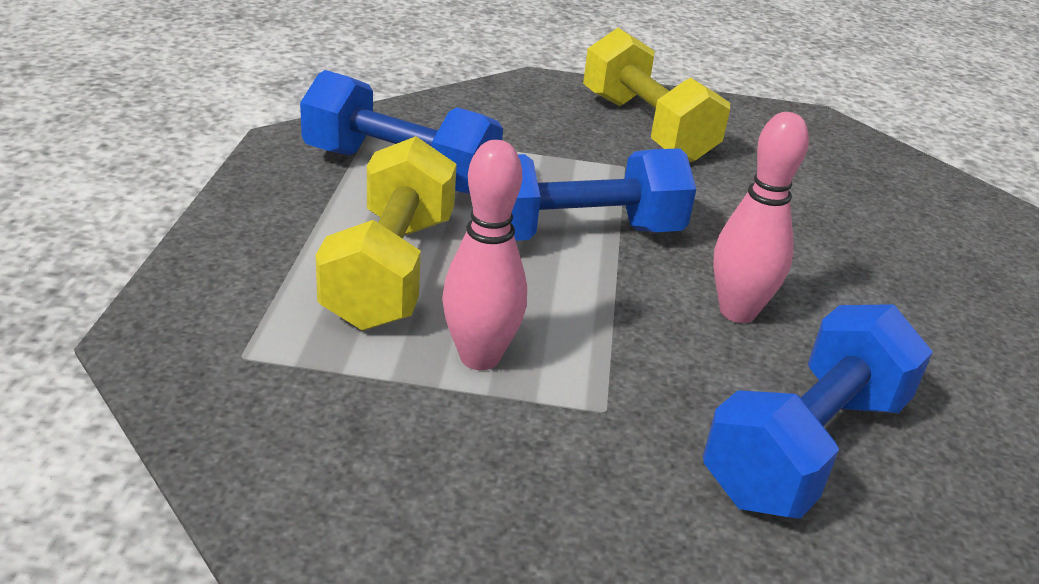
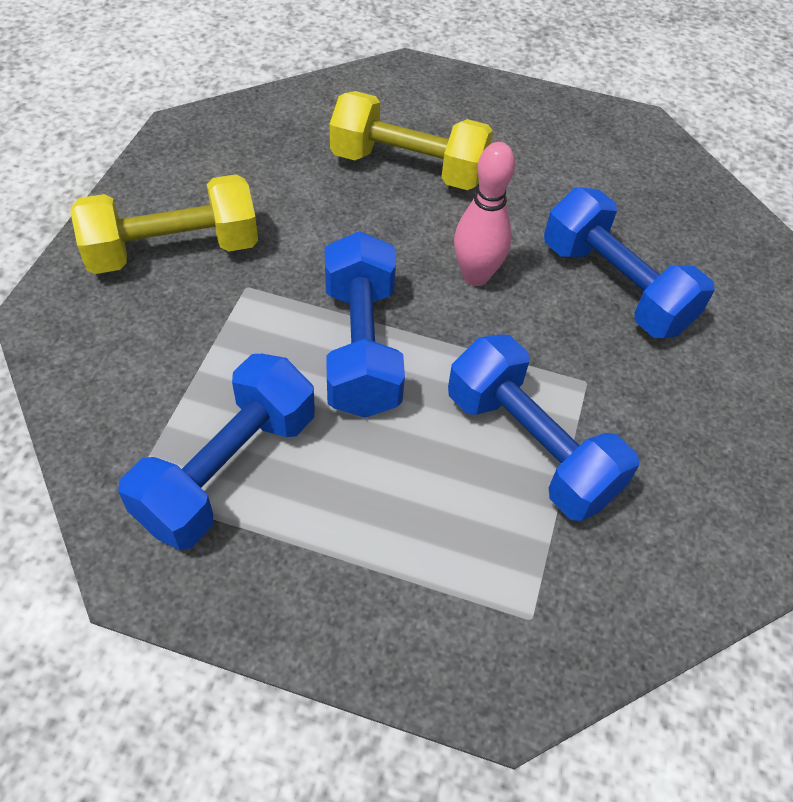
camera: 80 degrees left, 20 degrees up
(390, 270) = (409, 496): yellow dumbbell -> yellow dumbbell (408, 167)
(479, 357) = (530, 446): pink bowling pin -> blue dumbbell

